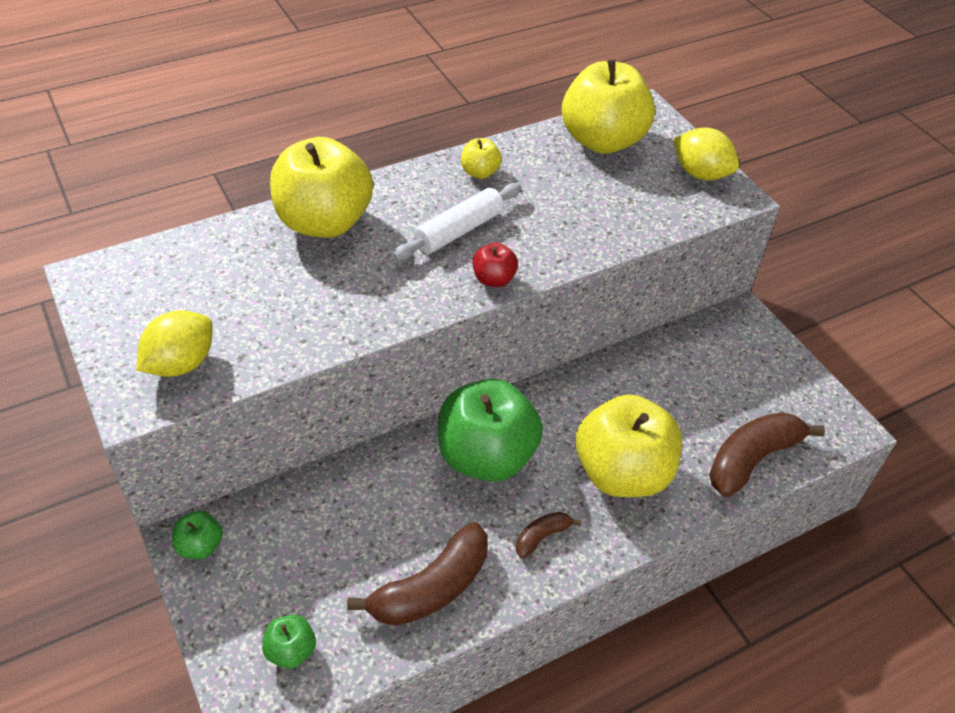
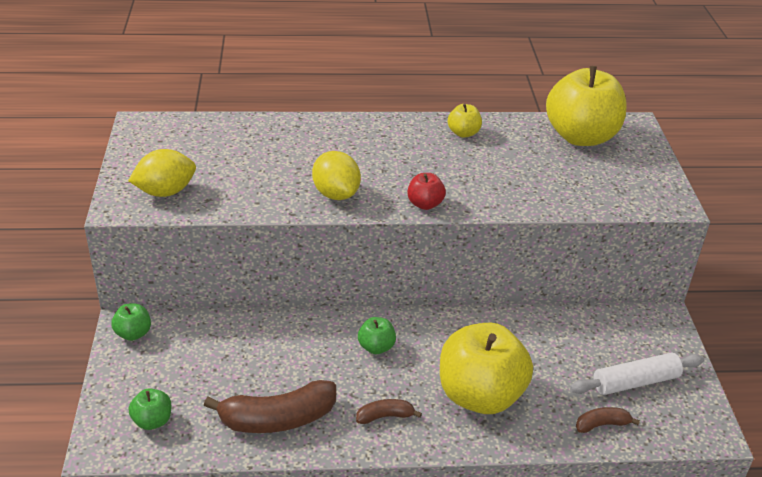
camera: 25 degrees right, 10 degrees down
(324, 222) = (322, 134): yellow apple -> none
(459, 231) = (420, 166): white rolling pin -> white rolling pin (635, 382)
(486, 456) = (376, 347): green apple -> green apple, size x0.44
(700, 174) = (652, 180): yellow lemon -> yellow lemon (336, 194)
(751, 459) = (601, 424): brown banana -> brown banana, size x0.50

